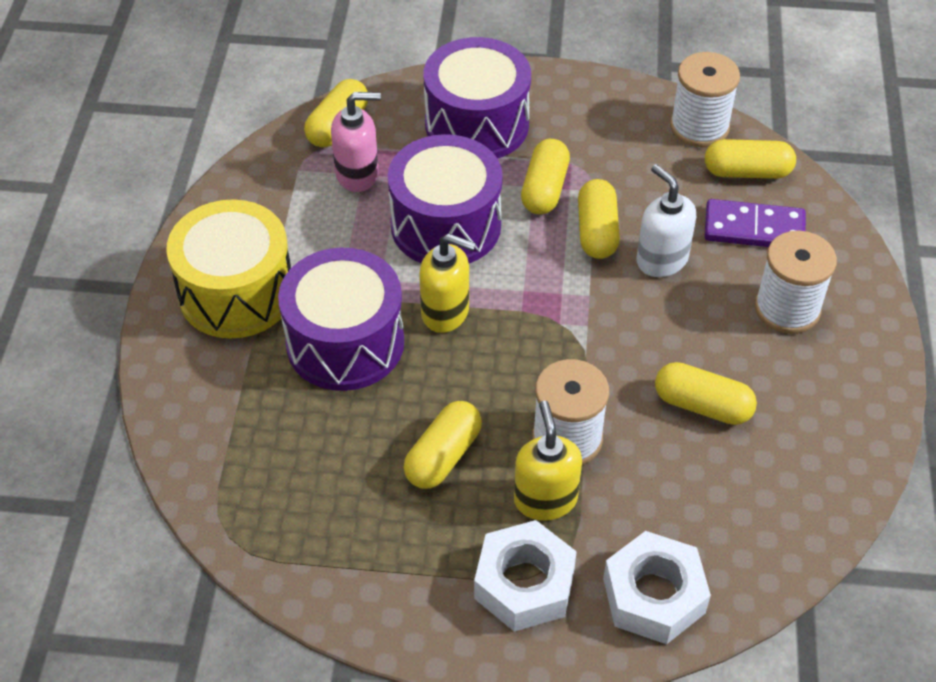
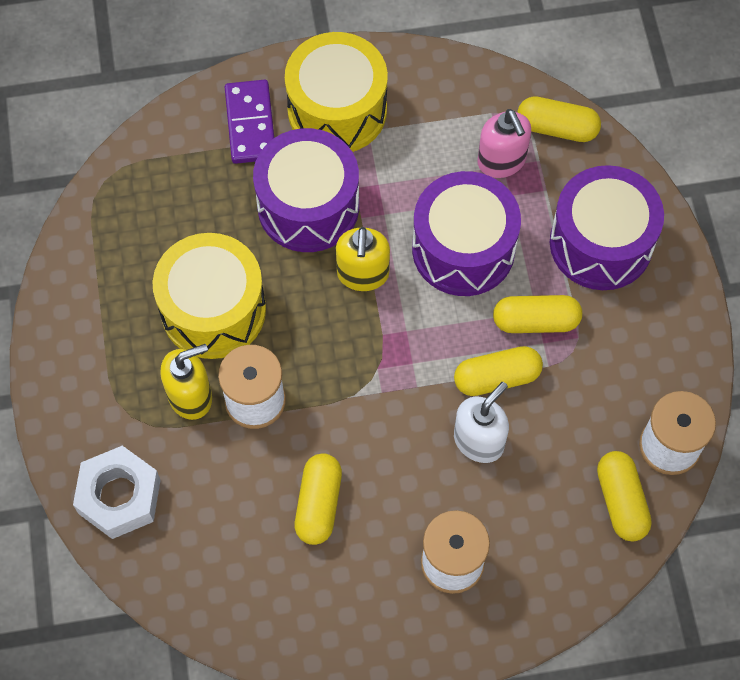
camera: 75 degrees right, 15 degrees up
(443, 456) = (213, 310): yellow capsule -> yellow drum
(524, 584) = (109, 398): white nut -> none
(754, 228) = (546, 518): purple domino -> purple domino (250, 124)

